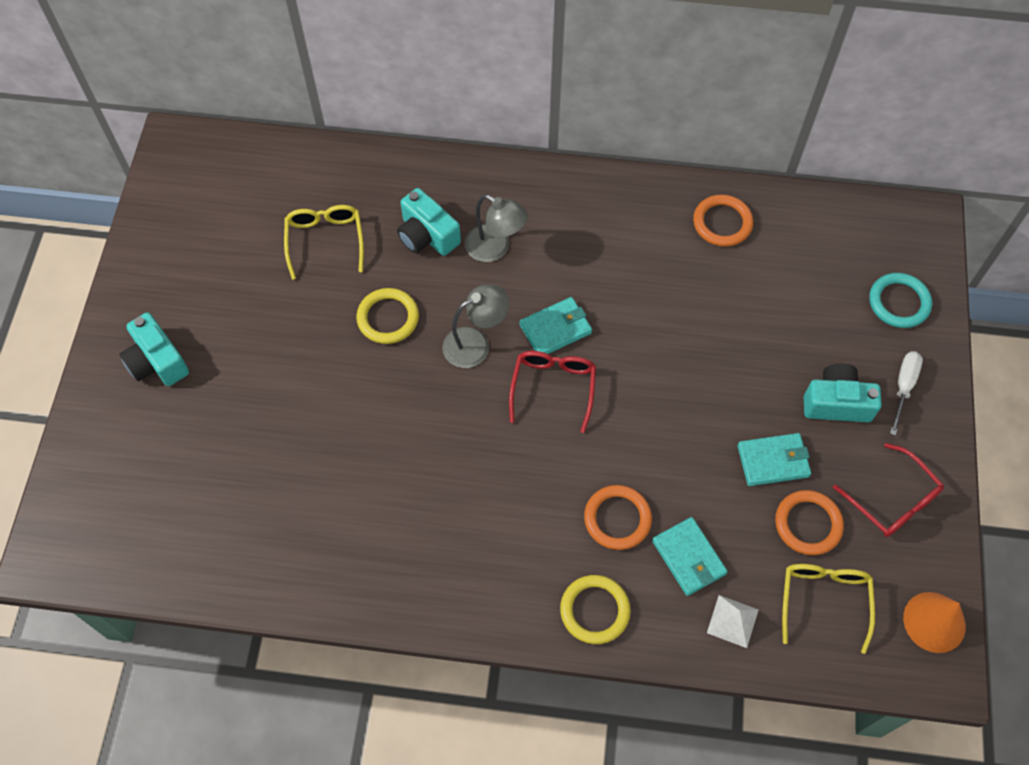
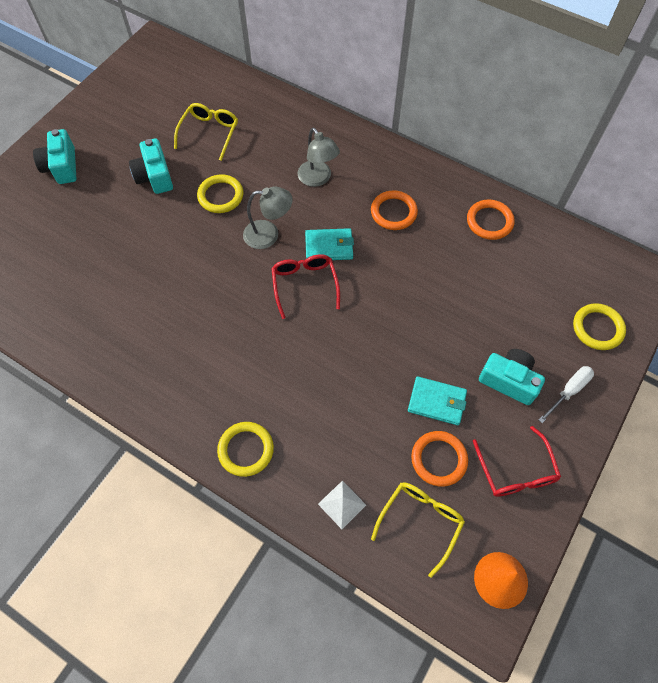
camera: 25 degrees right, 0 degrees up
(427, 235) = (277, 154): turquoise camera -> turquoise camera (155, 176)
(553, 388) = (305, 285): red glasses -> red glasses turned 45 degrees counterclockwise
(617, 519) = (298, 393): orange ring -> orange ring (393, 212)
(688, 558) = (335, 443): turquoise wallet -> none
(899, 302) = (597, 328): turquoise ring -> yellow ring

